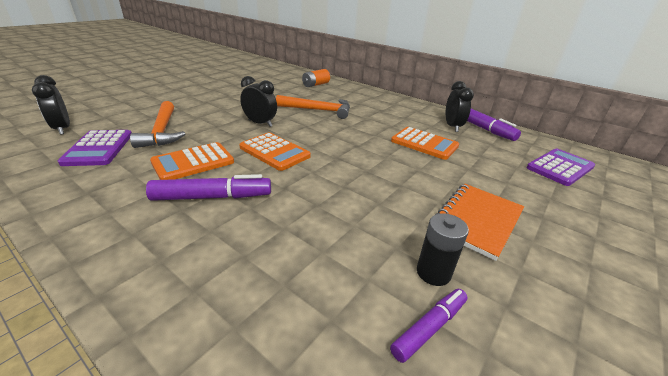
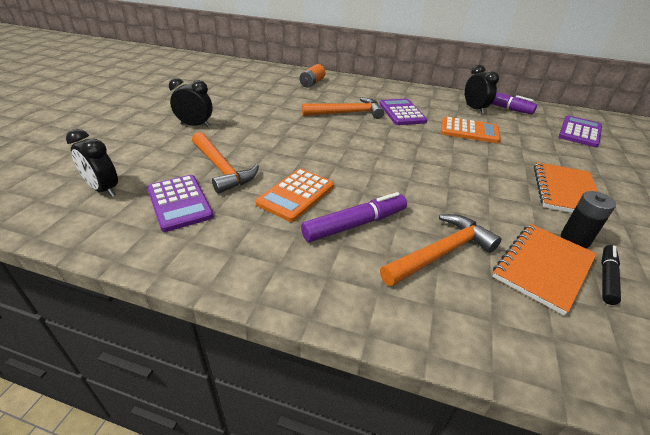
camera: 20 degrees left, 5 degrees up
(260, 123) = (309, 139): black clock -> black clock (195, 125)
(261, 243) = (440, 253): none -> orange hammer
(274, 152) = (357, 167): orange calculator -> none
(358, 291) = (543, 268): none -> orange notebook
(371, 118) = (402, 113): none -> purple calculator
(429, 328) = (607, 278): purple marker -> black marker

